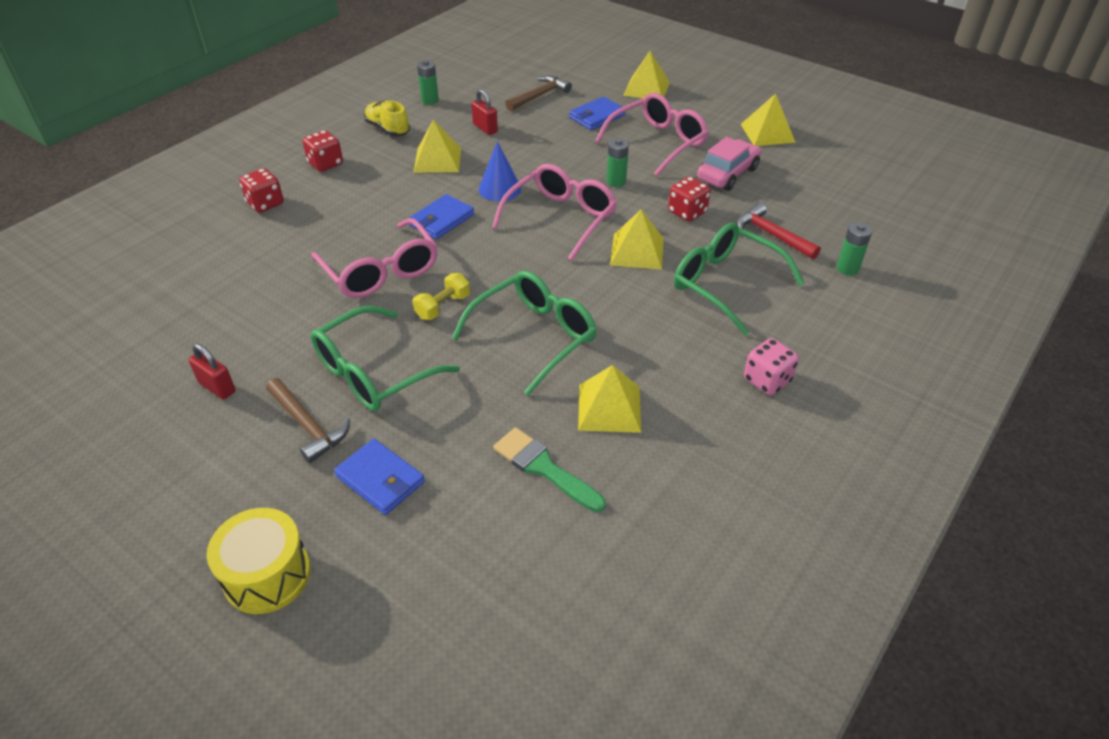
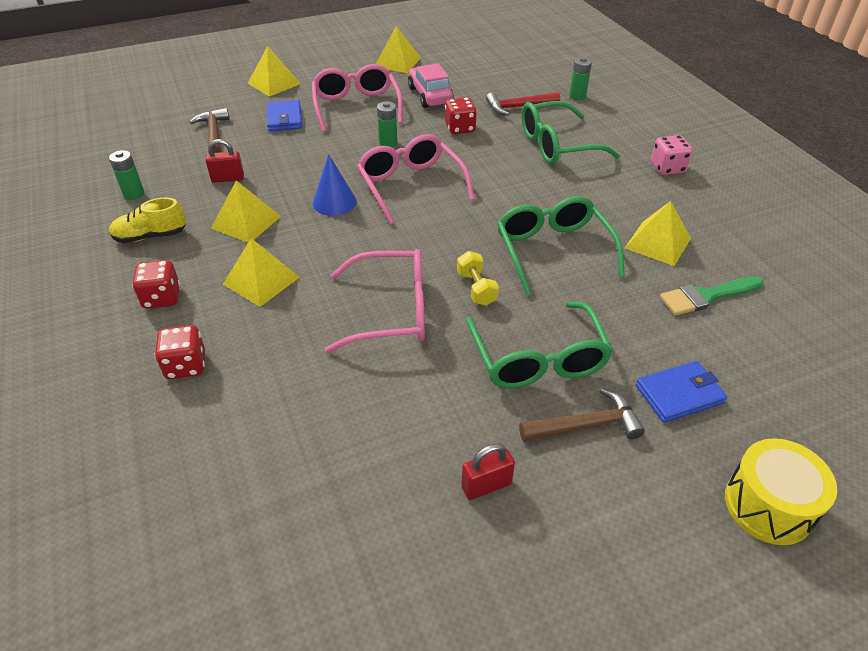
camera: 60 degrees left, 0 degrees up
(441, 220) = (347, 249): blue wallet -> none
(637, 251) = (487, 166): yellow pyramid -> yellow pyramid (261, 280)

